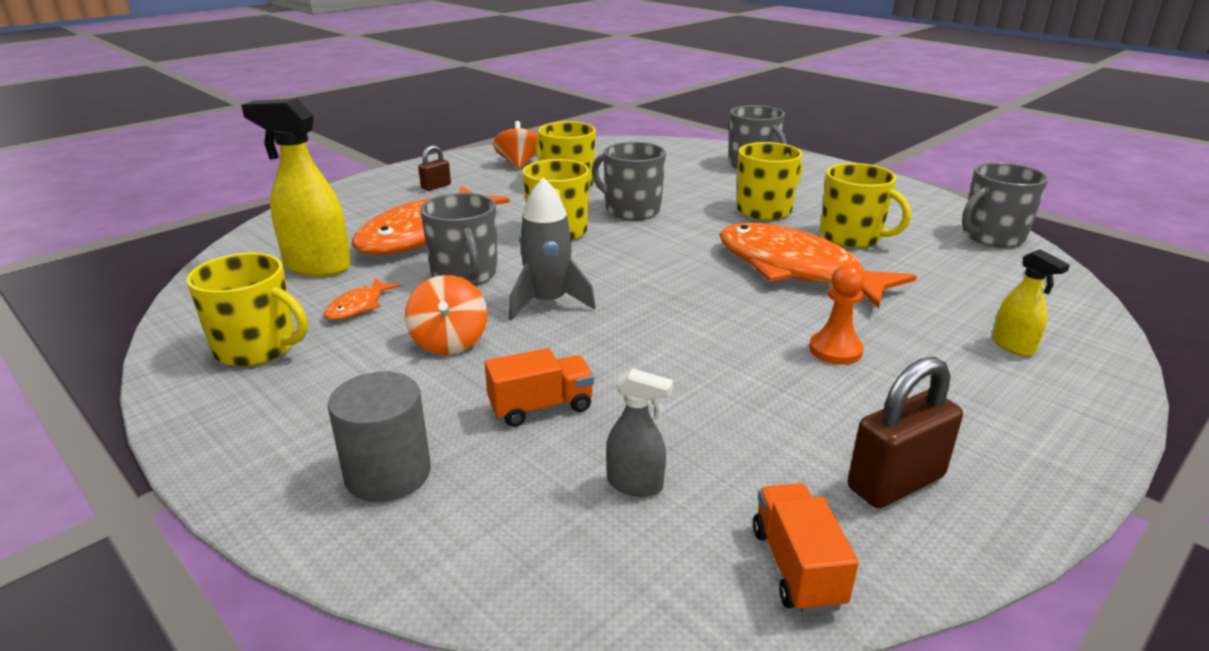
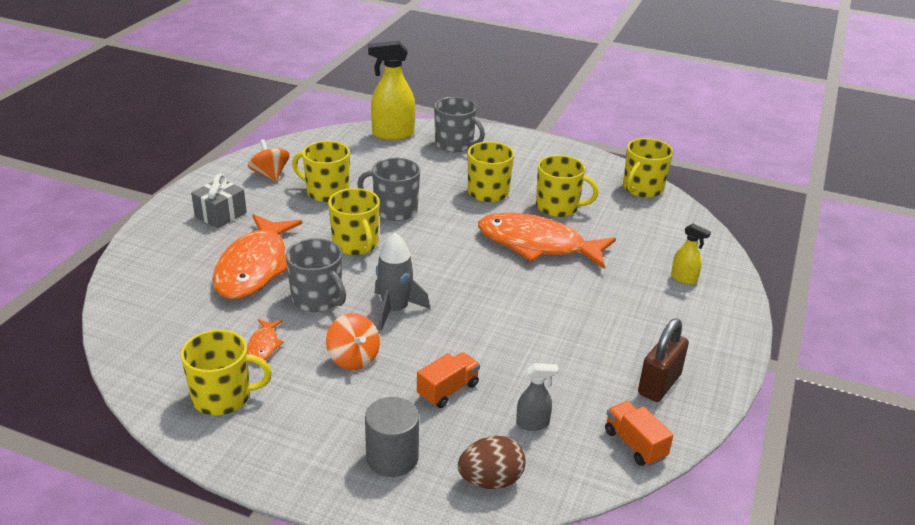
camera: 25 degrees left, 5 degrees up
(317, 266) = (197, 317): yellow spray bottle -> yellow spray bottle (392, 134)
(436, 186) = (220, 214): brown padlock -> grey gift
(504, 551) = (490, 480): none -> brown egg
(835, 350) = (591, 305): orange pawn -> none
(992, 236) = (642, 188): grey mug -> yellow mug

